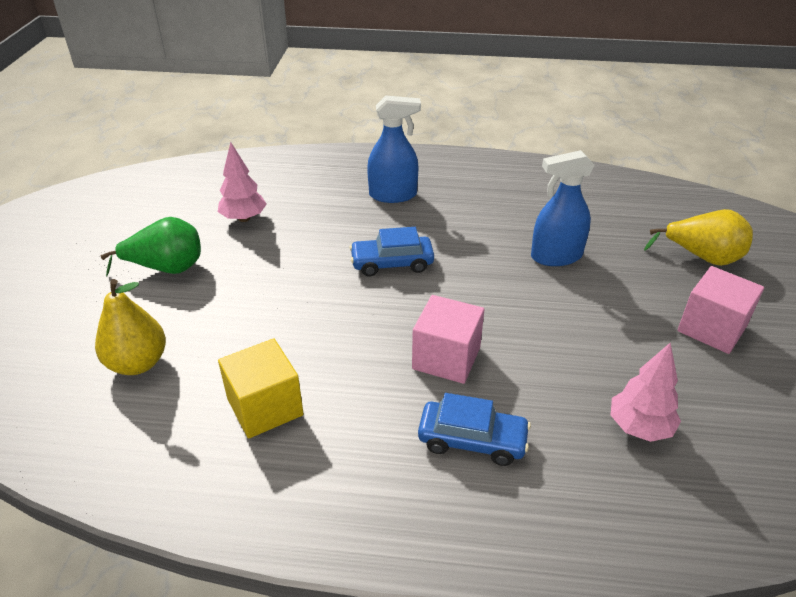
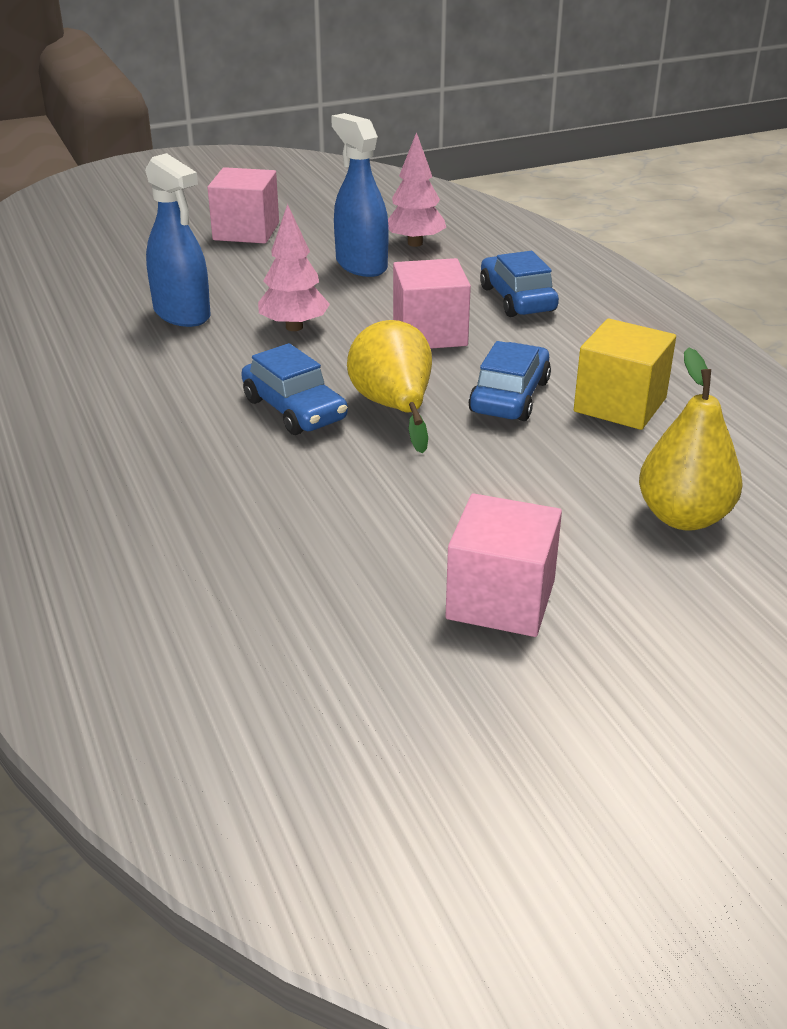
camera: 120 degrees left, 5 degrees down
(167, 268) = (500, 599): green pear -> pink cube
(244, 218) = (294, 587): pink tree -> pink tree (294, 327)
(326, 356) = (509, 396): none -> blue car
(393, 195) = (105, 463): blue spray bottle -> blue spray bottle (361, 265)
(702, 257) = (119, 245): yellow pear -> yellow pear (394, 407)

